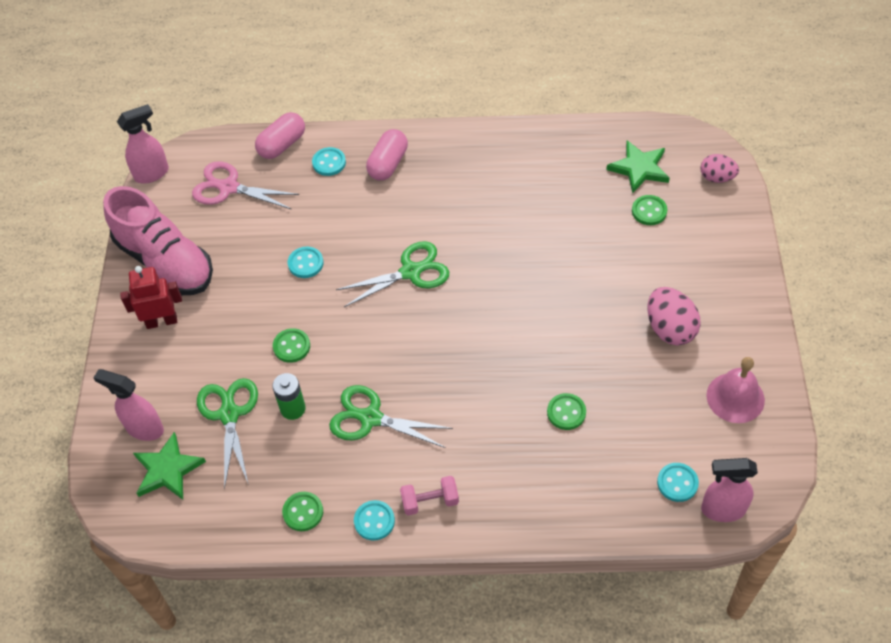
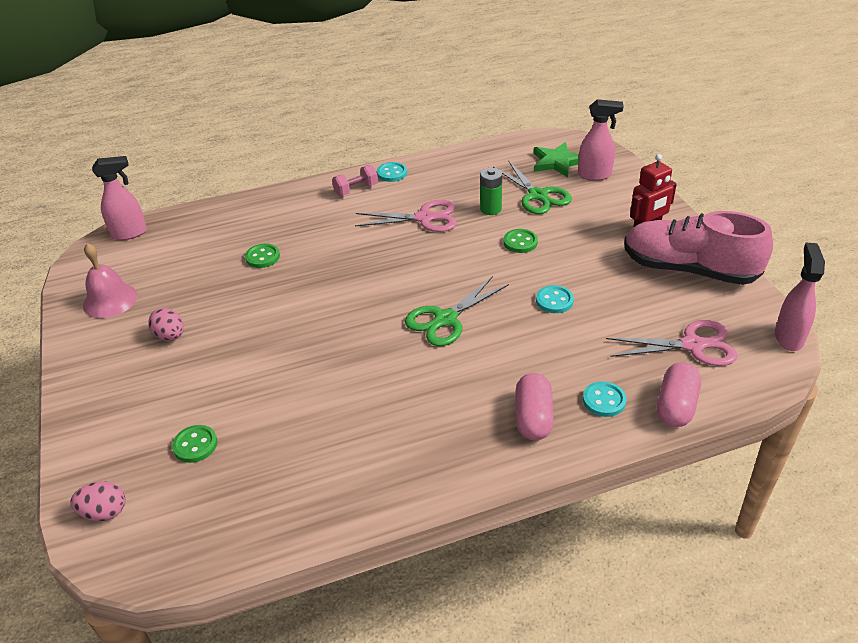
camera: 160 degrees right, 15 degrees down
(152, 173) = (788, 337): pink spray bottle -> pink spray bottle turned 150 degrees clockwise
(303, 512) = (445, 166): green button -> none
(370, 418) = (425, 218): green scissors -> pink scissors
(639, 168) = (210, 497): green star -> none
(670, 329) = (170, 336): pink egg -> pink egg, size x0.65
(677, 483) = (165, 239): turquoise button -> none

